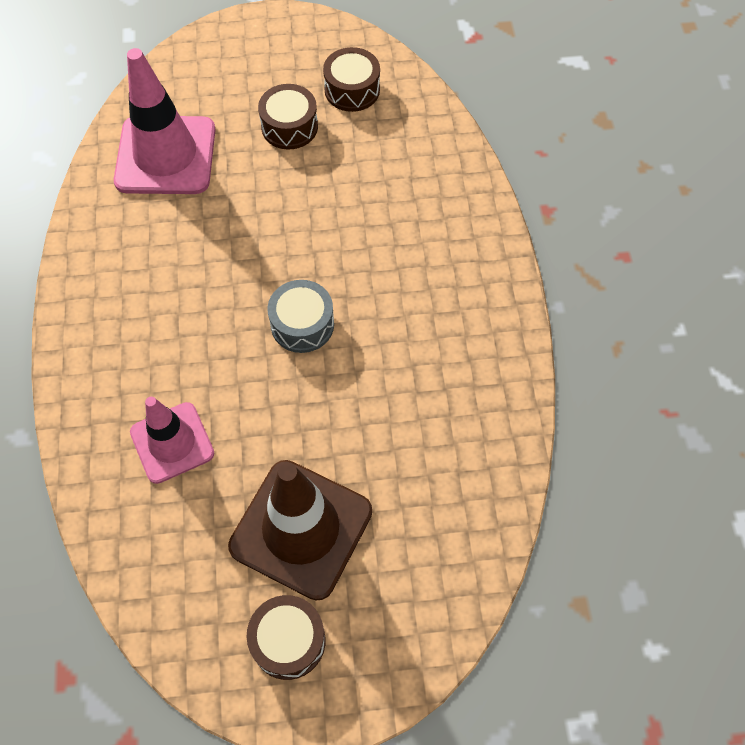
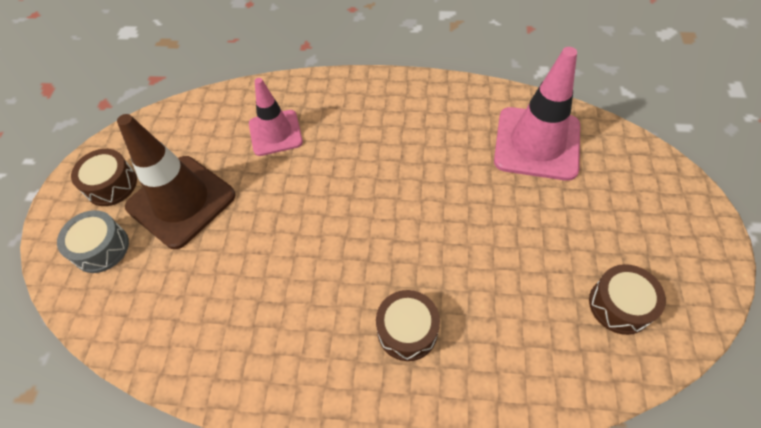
camera: 105 degrees right, 5 degrees down
(289, 127) = (568, 240): brown drum -> brown drum (407, 330)
(302, 324) = (348, 223): grey drum -> grey drum (101, 248)

